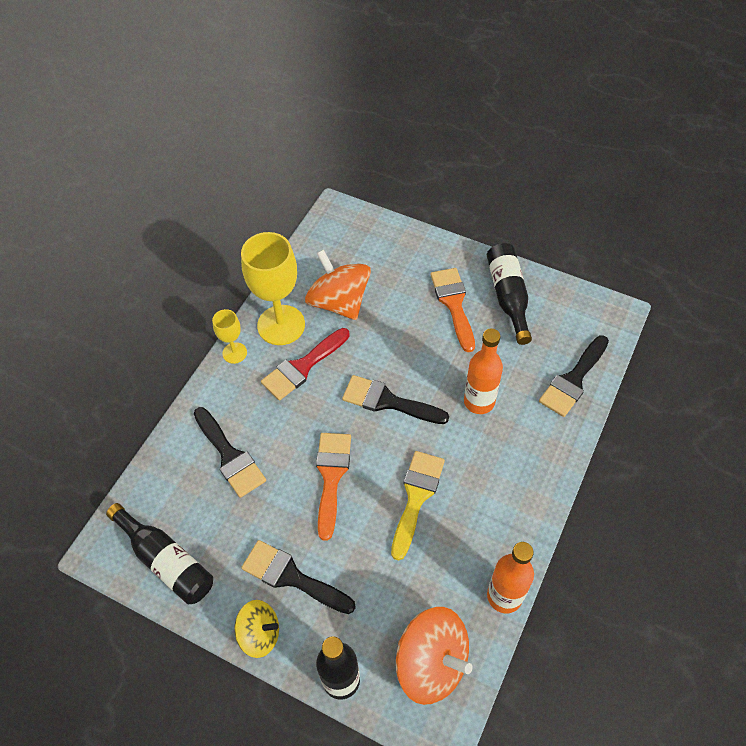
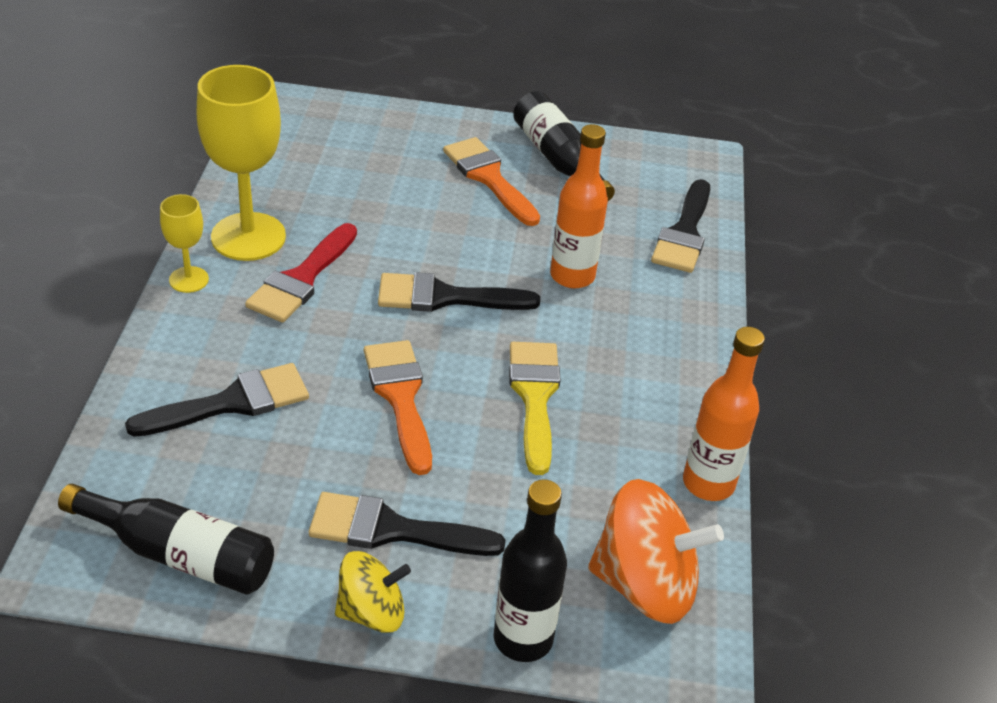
camera: 25 degrees left, 15 degrees down
(230, 456) = (231, 403): black brush -> black brush turned 60 degrees counterclockwise
(339, 302) = (325, 199): orange spinning top -> none

